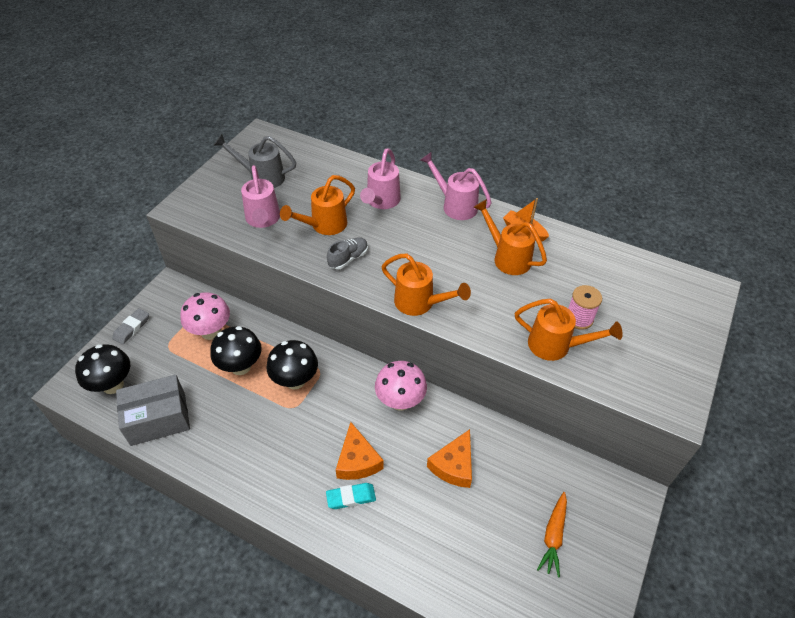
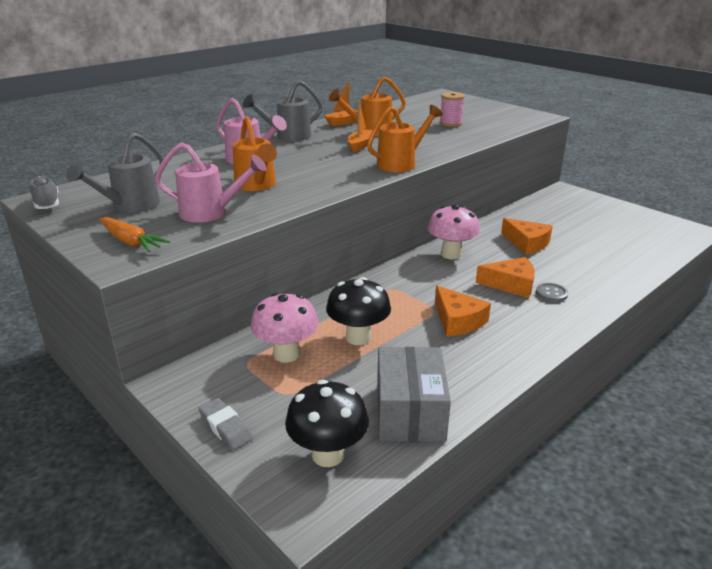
camera: 70 degrees left, 20 degrees down
(281, 427) = (457, 320): none -> orange cheese
(295, 380) = (398, 304): black mushroom -> none
(348, 258) = (318, 181): grey shoe -> grey shoe (47, 204)
(351, 497) = (551, 293): turquoise eraser -> grey button
(455, 205) = (288, 136): pink watering can -> grey watering can
(458, 261) = (360, 145): none -> orange boat
(553, 536) = (596, 220): orange carrot -> orange carrot (131, 242)
(556, 346) = (473, 133): orange watering can -> none

